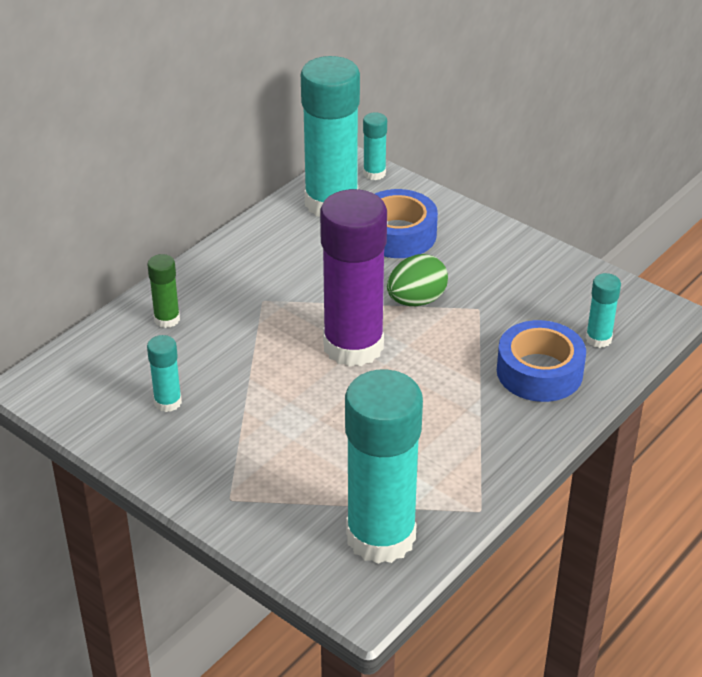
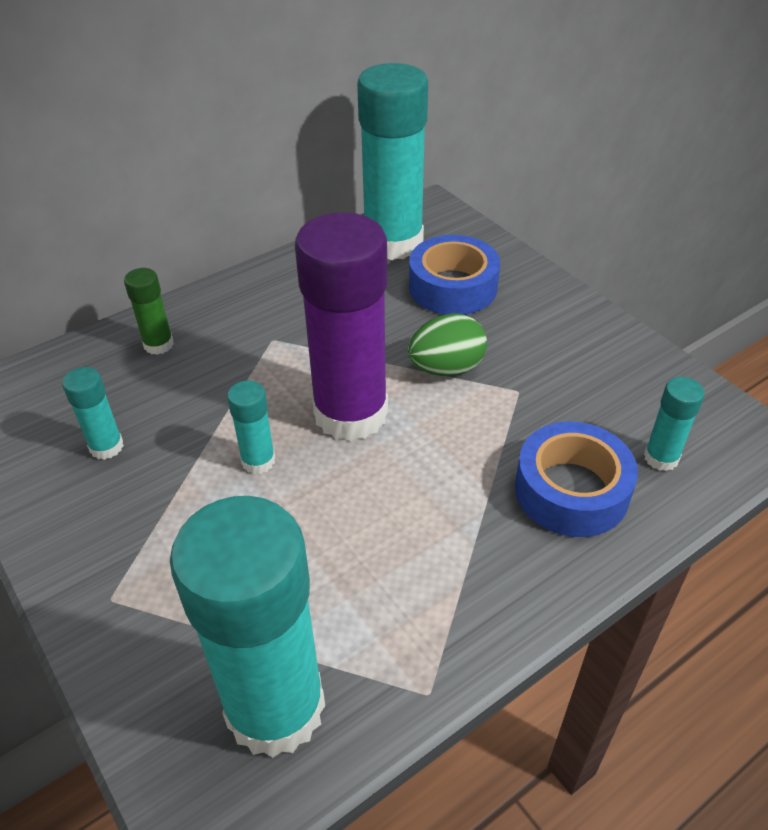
camera: 15 degrees right, 5 degrees up
(374, 173) = (451, 218): turquoise glue stick -> turquoise glue stick (258, 461)

